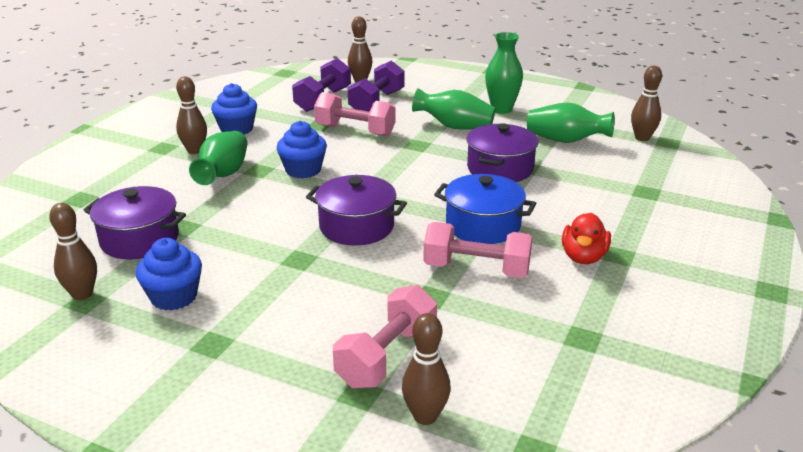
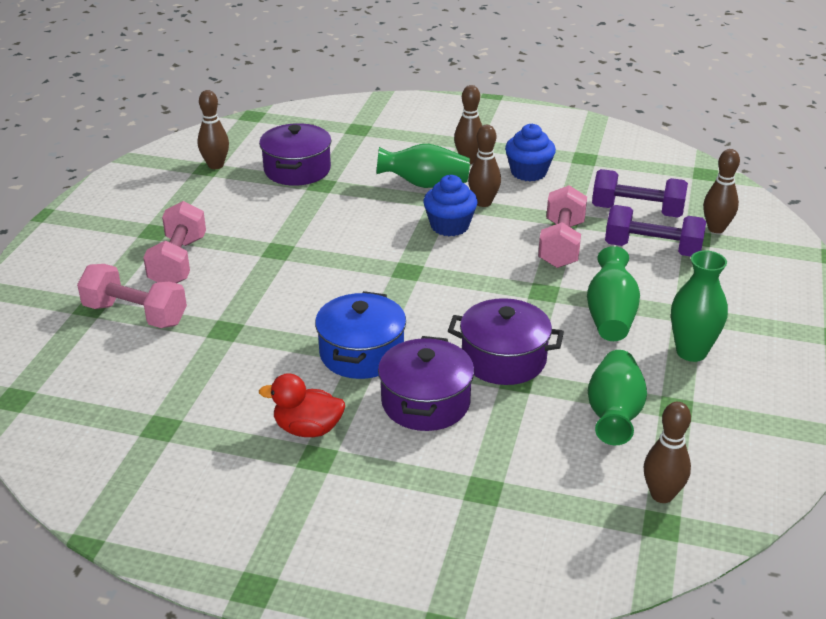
camera: 80 degrees right, 5 degrees up
(174, 297) = (215, 203): blue cupcake -> none
(356, 226) = (341, 273): purple pot -> purple pot (425, 402)
(425, 416) = (61, 341): brown bowling pin -> brown bowling pin (483, 202)
(476, 269) = (273, 354): pink dumbbell -> pink dumbbell (178, 262)

